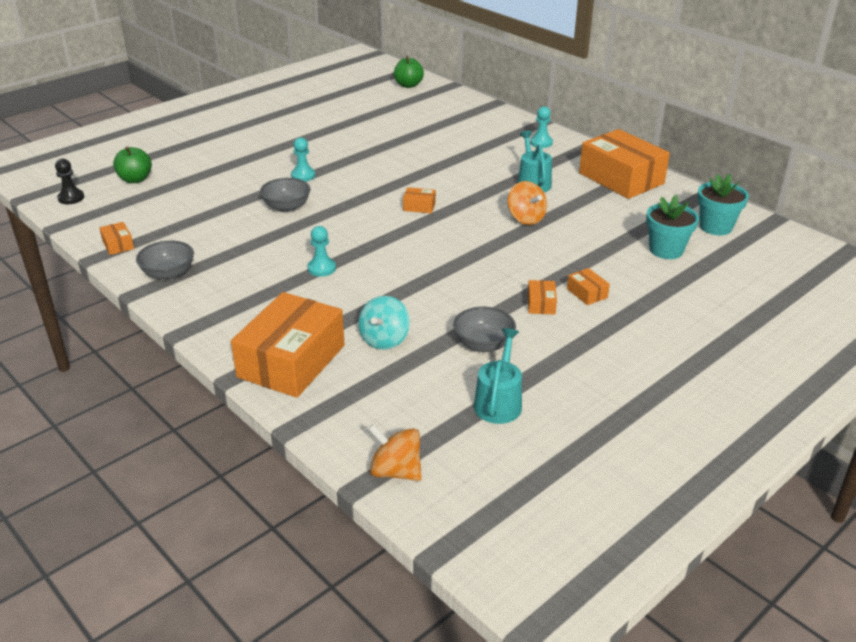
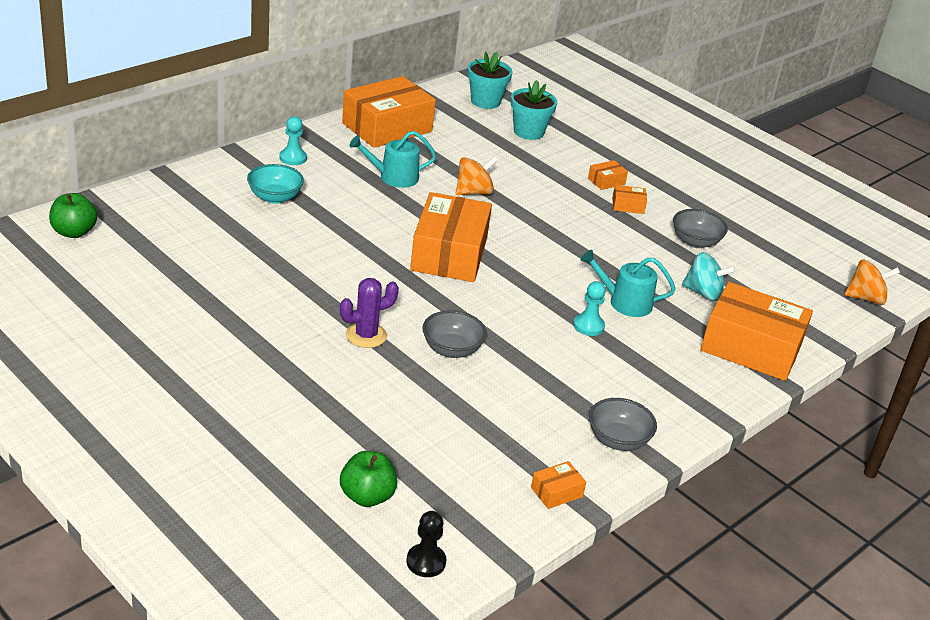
camera: 95 degrees left, 0 degrees up
(303, 176) = (366, 335): turquoise pawn -> purple cactus
(395, 471) = (865, 298): orange spinning top -> orange spinning top turned 120 degrees counterclockwise
(419, 206) = (449, 254): orange box -> orange box, size x2.46
(477, 139) = (275, 197): none -> turquoise bowl
(498, 402) = (769, 243): turquoise watering can -> turquoise watering can (625, 302)

